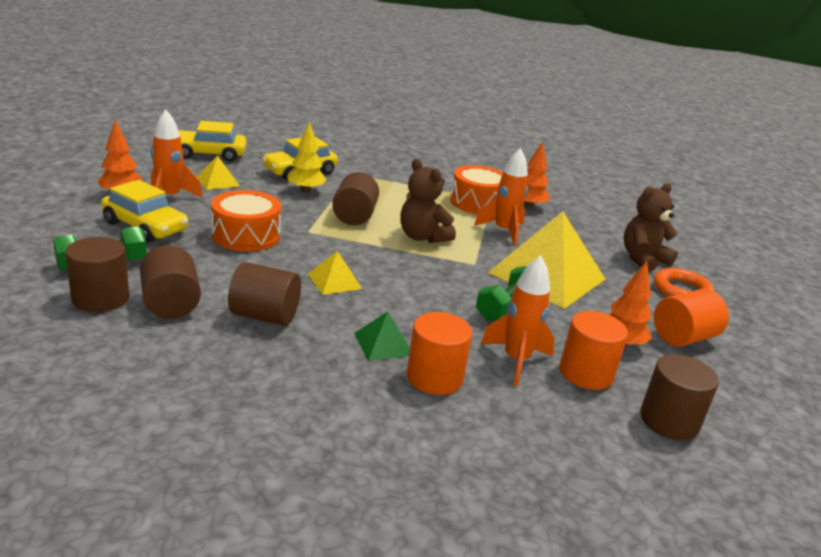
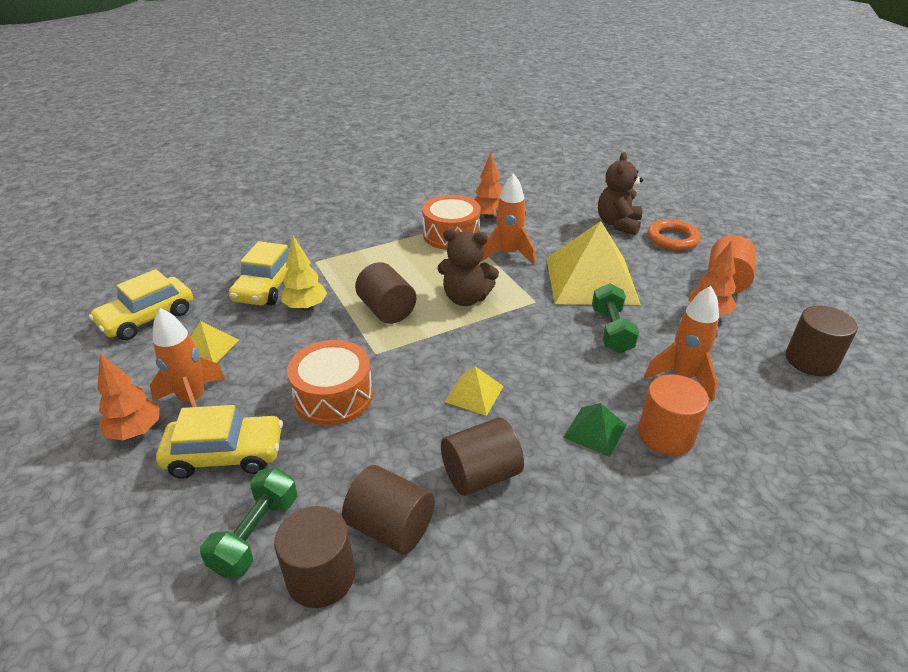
camera: 35 degrees left, 10 degrees up
(586, 373) = (727, 355): orange cylinder -> none

